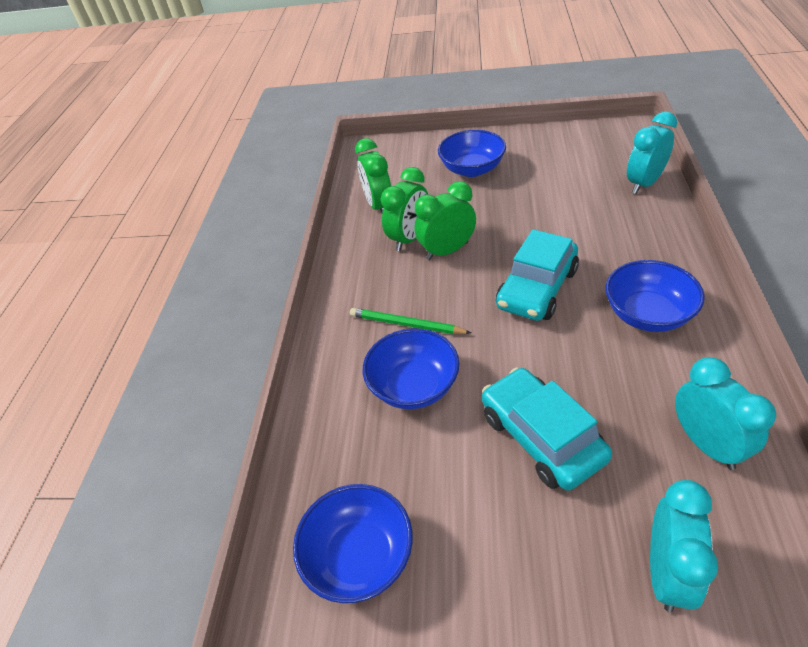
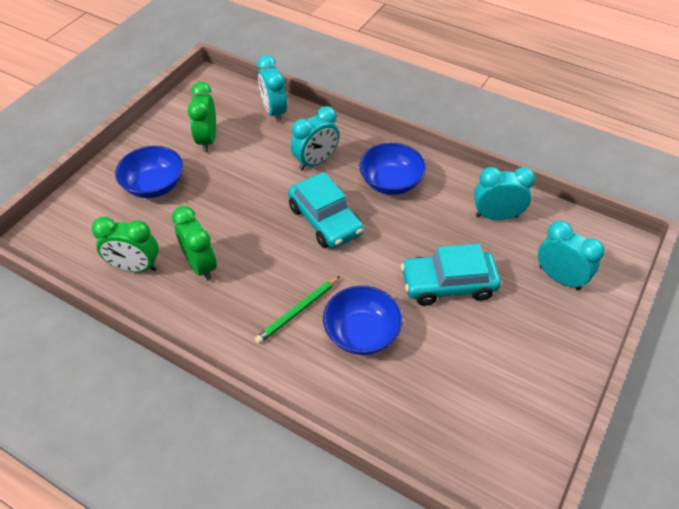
camera: 70 degrees left, 5 degrees up
(359, 556) = (480, 425): blue bowl -> none
(447, 251) = (239, 249): green clock -> green clock (207, 140)
(610, 243) = (316, 162): none -> turquoise clock

